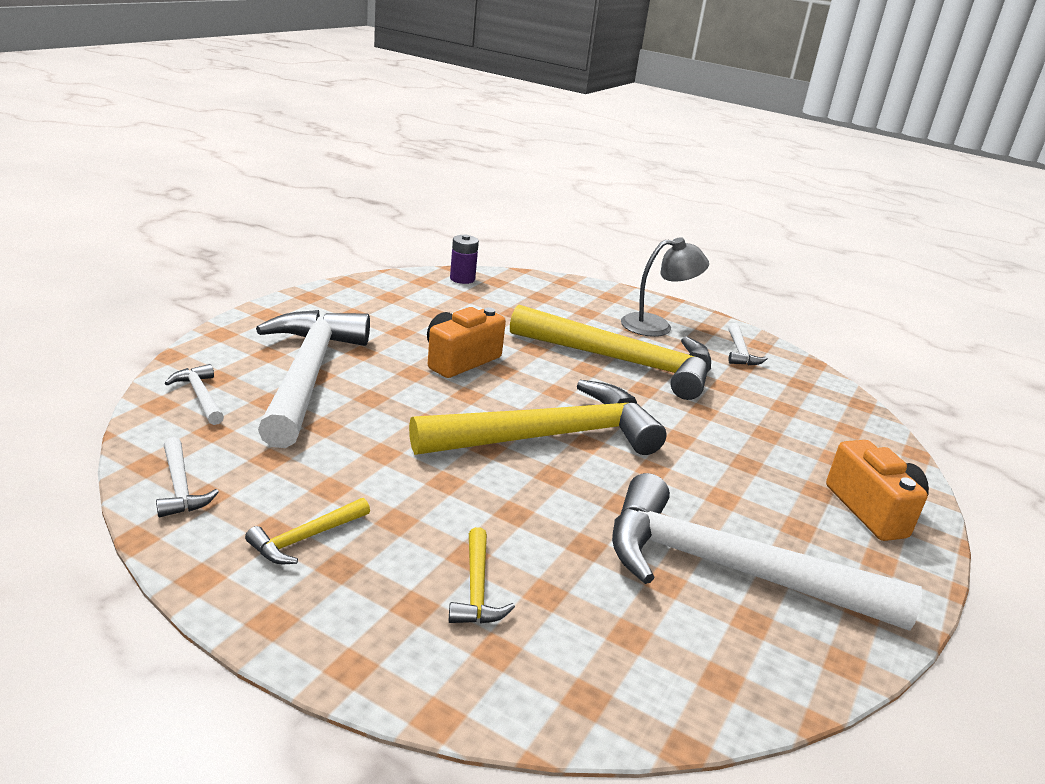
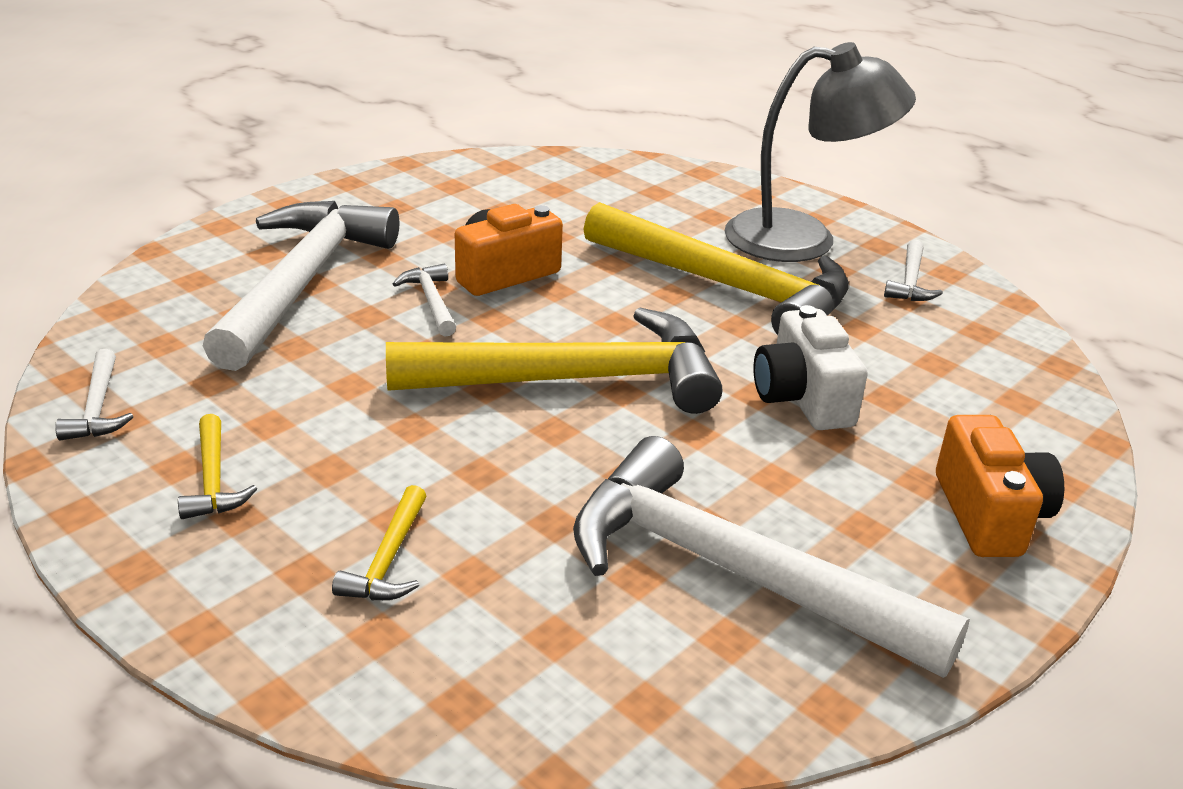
camera: 15 degrees right, 5 degrees up
(200, 396) = (164, 302): white hammer -> white hammer (431, 302)
(306, 538) = (213, 479): yellow hammer -> yellow hammer turned 75 degrees counterclockwise
(462, 279) = (559, 164): purple battery -> none
(656, 326) = (803, 239): grey lamp -> grey lamp, size x1.54
(712, 438) = (802, 398): none -> white camera

